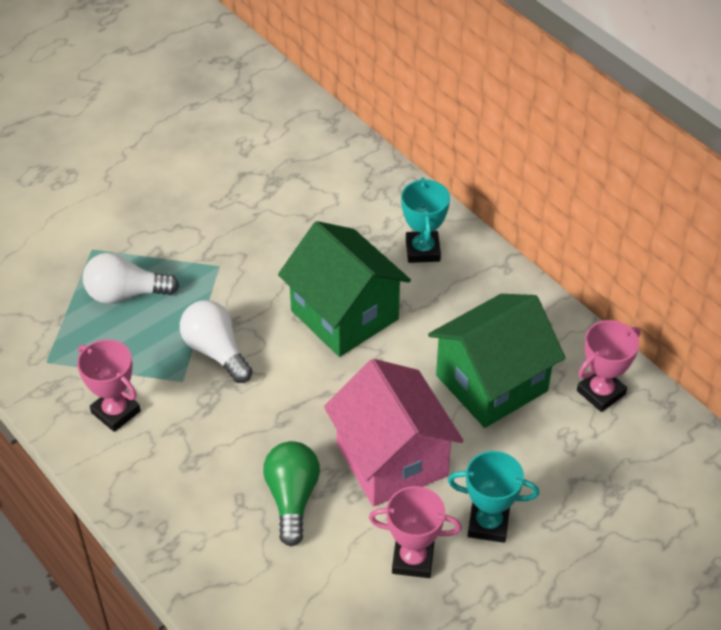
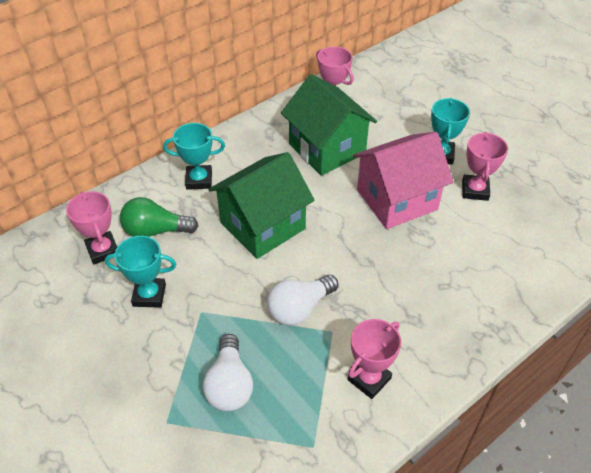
camera: 90 degrees left, 0 degrees up
(244, 222) = (149, 295): none -> turquoise trophy
(292, 498) = (438, 254): green light bulb -> green light bulb (155, 231)
(309, 178) = (102, 250): none -> pink trophy

